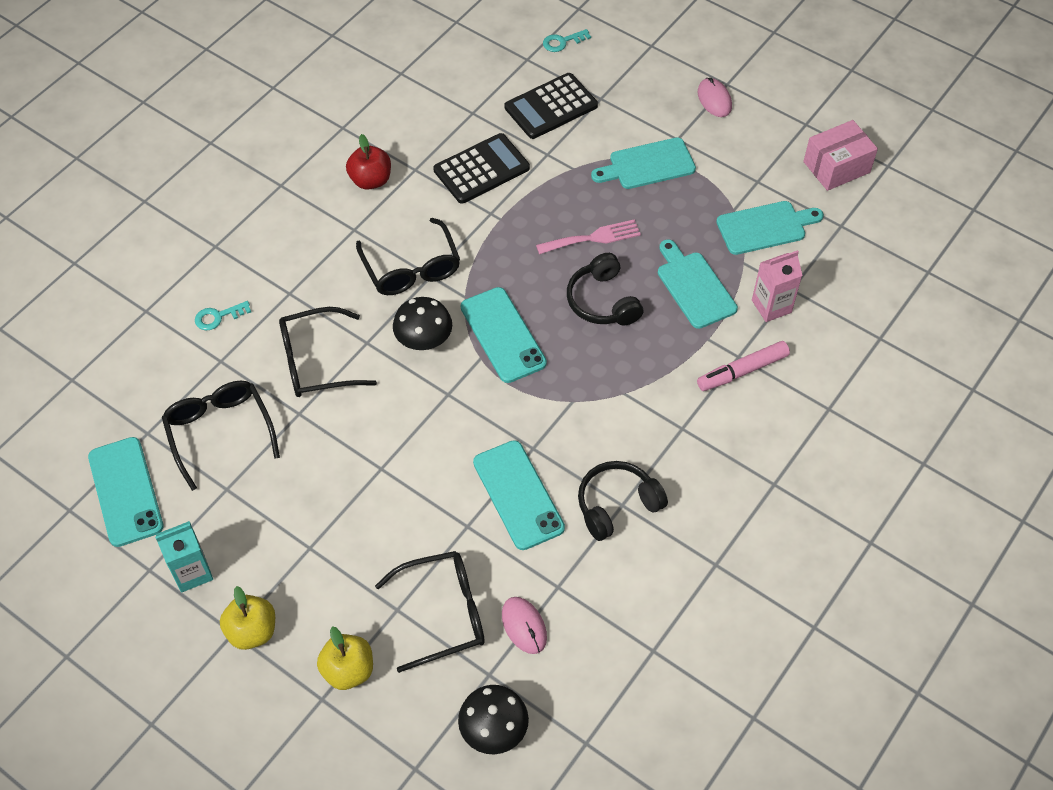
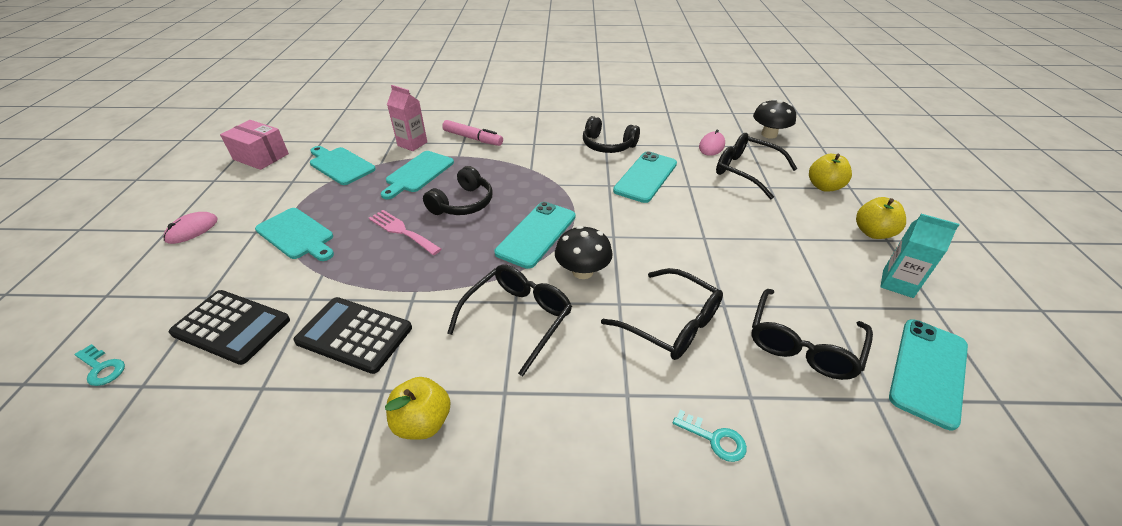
camera: 125 degrees left, 15 degrees down
(371, 180) = (423, 422): red apple -> yellow apple

